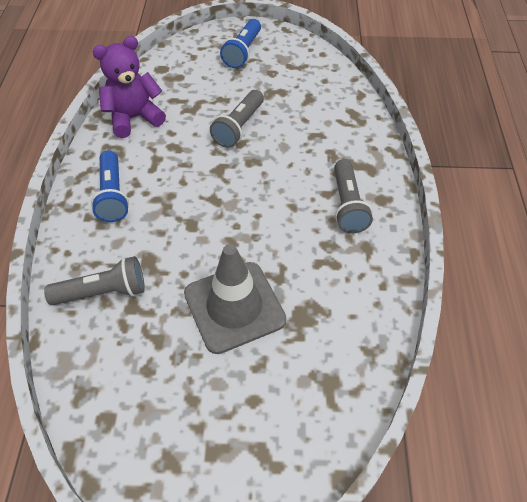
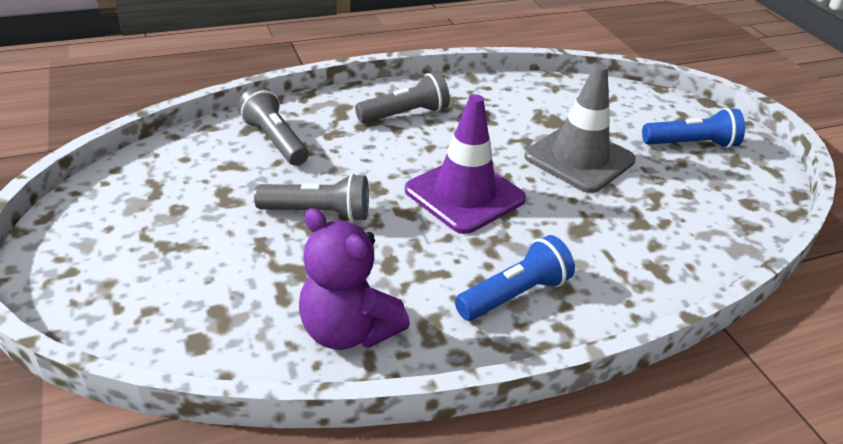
camera: 115 degrees left, 15 degrees down
(103, 292) = (646, 250): grey flashlight -> grey flashlight (275, 140)
(222, 206) = (464, 194): none -> purple traffic cone
(243, 52) = (124, 251): blue flashlight -> blue flashlight (691, 144)

